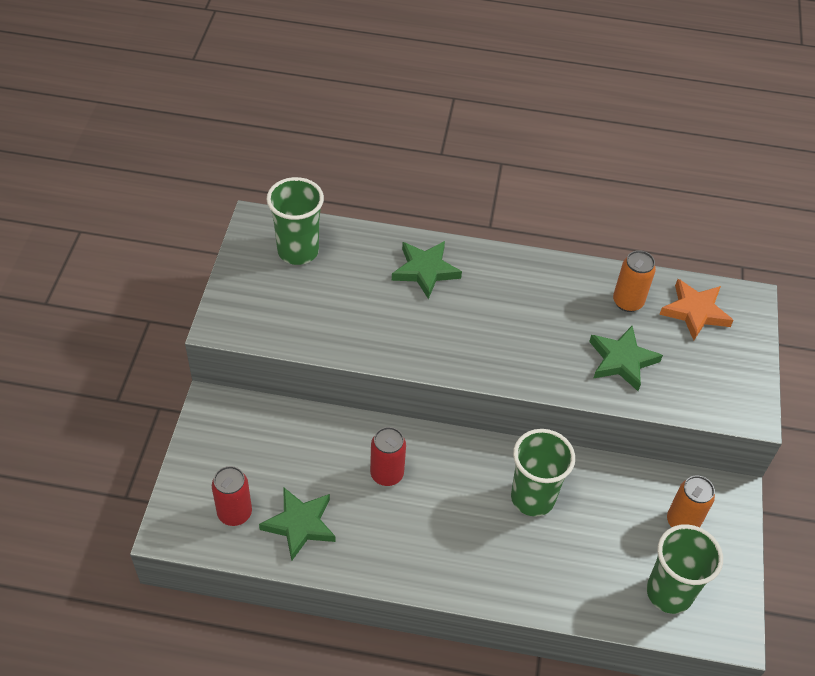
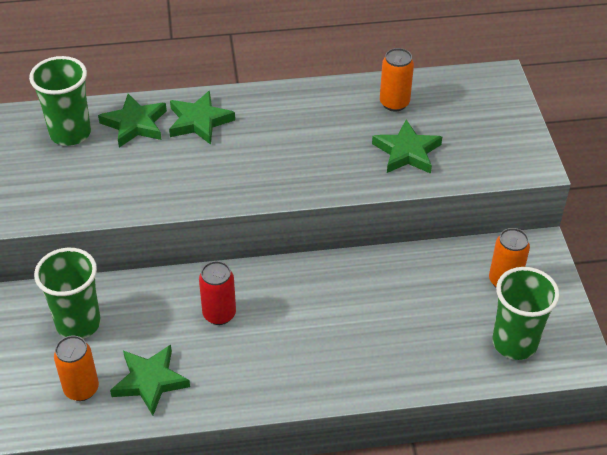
camera: 15 degrees left, 5 degrees down
(235, 513) = (81, 389): red can -> orange can
(362, 257) = (135, 124): none -> green star
(532, 498) = (363, 297): green cup -> green cup (78, 323)
(695, 312) = (456, 97): orange star -> none

